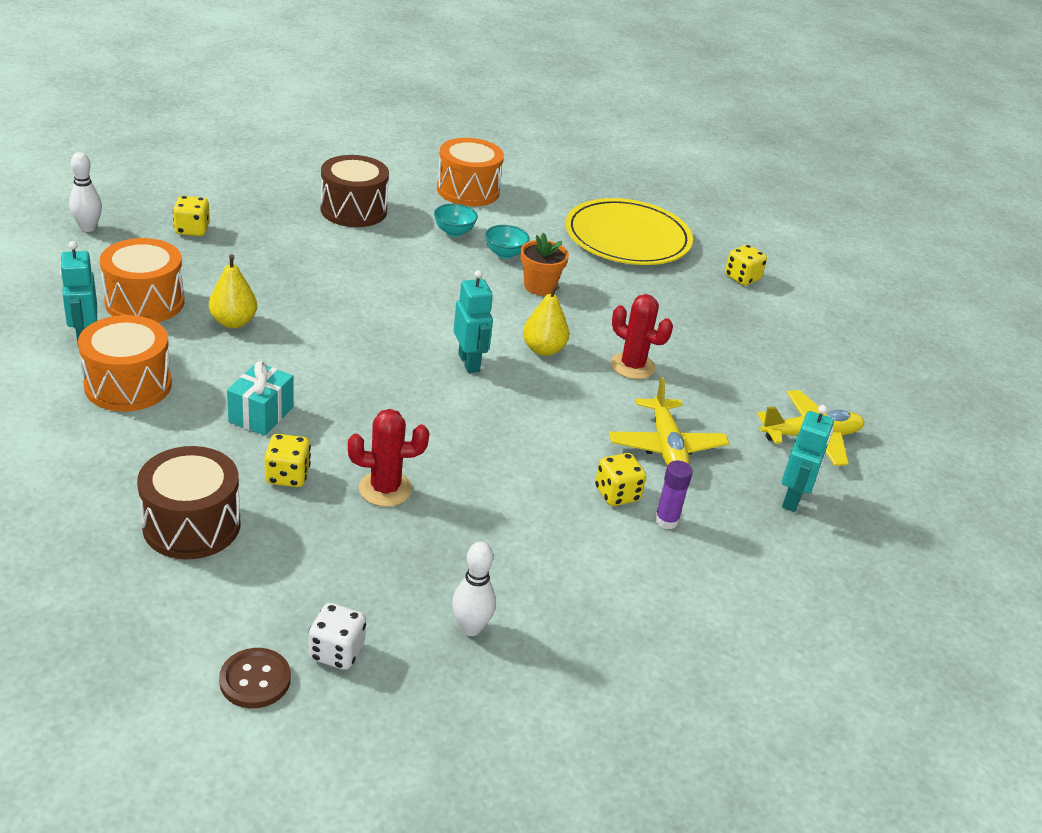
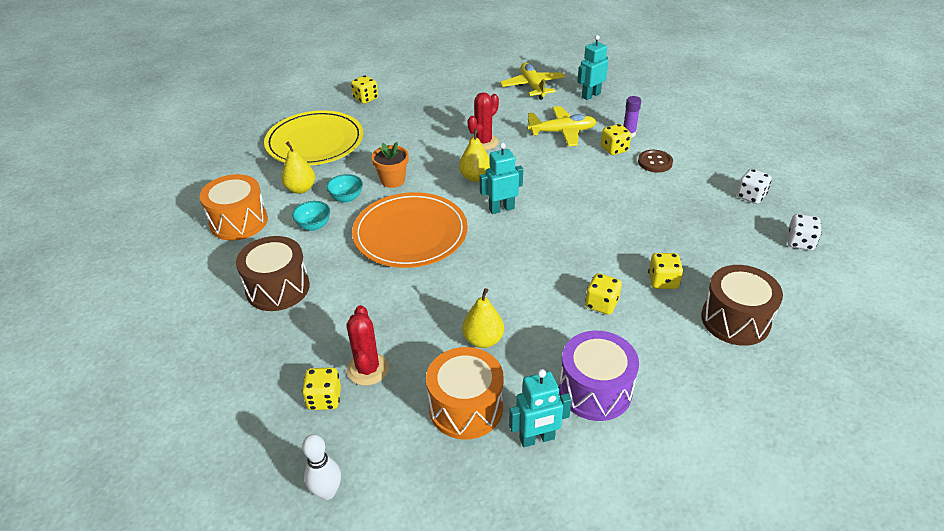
camera: 85 degrees left, 5 degrees up
(128, 385) = (595, 390): orange drum -> purple drum
(255, 680) = (840, 271): brown button -> brown button (655, 162)
(261, 414) = (601, 304): turquoise gift -> yellow dice
(385, 489) = (654, 236): red cactus -> red cactus (367, 369)
(428, 291) = (410, 233): none -> orange plate
(470, 628) = (750, 196): white bowling pin -> white dice
(526, 226) = (301, 189): none -> yellow pear
(793, 499) = (590, 95): turquoise robot -> turquoise robot turned 60 degrees counterclockwise

